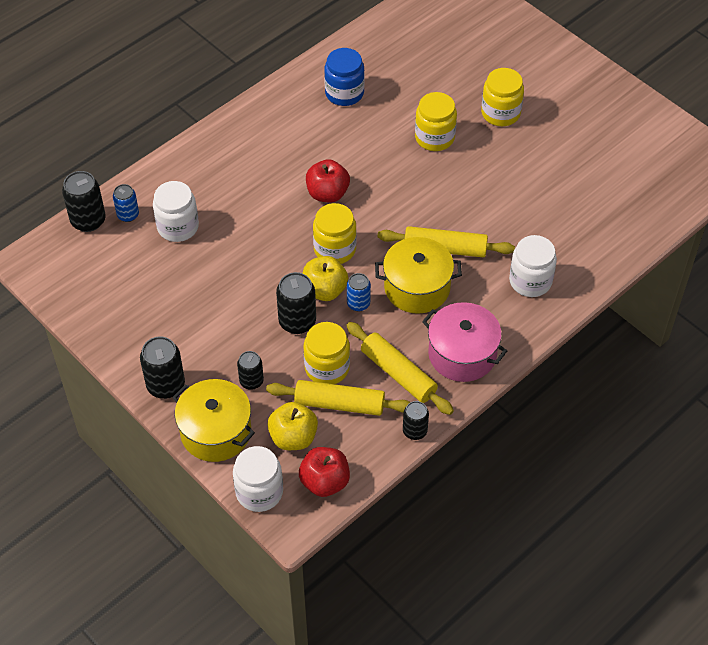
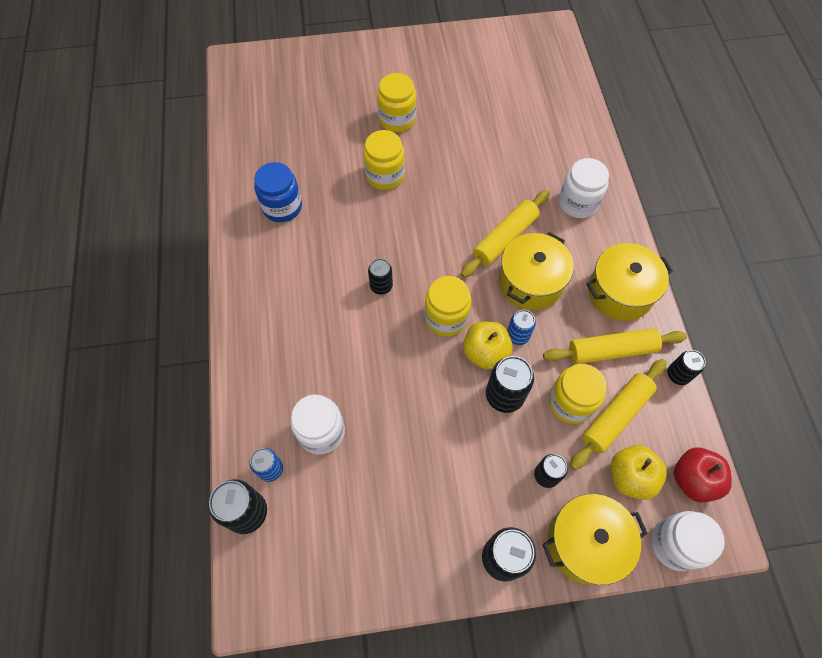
camera: 55 degrees left, 10 degrees up
(327, 193) = (381, 286): red apple -> black can
(462, 354) = (620, 292): pink pot -> yellow pot

